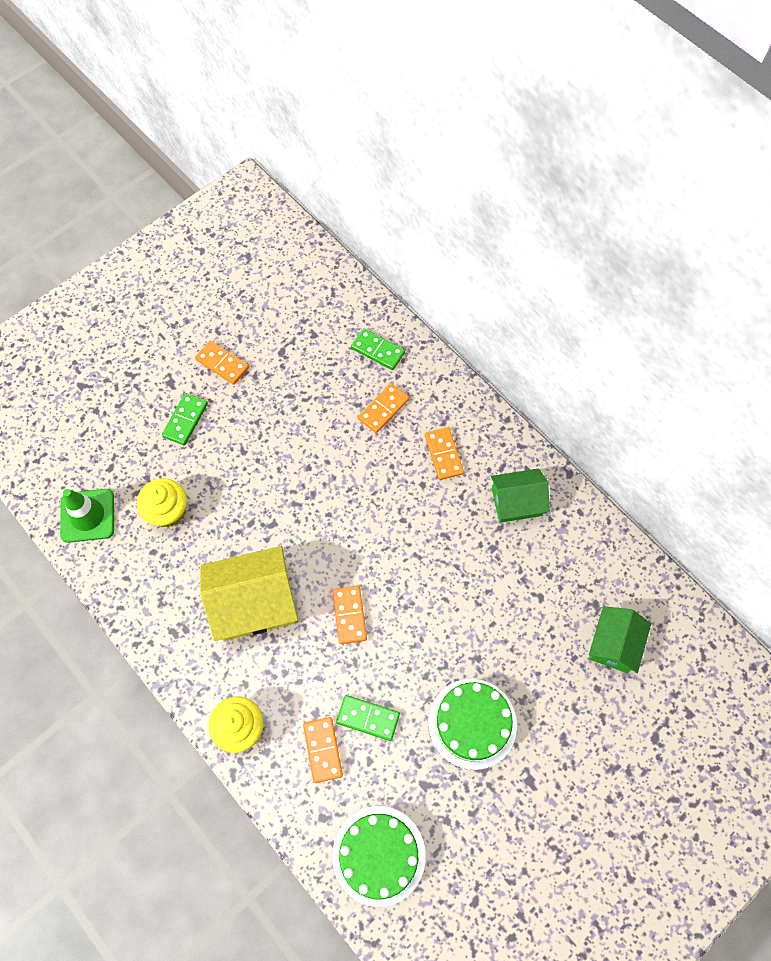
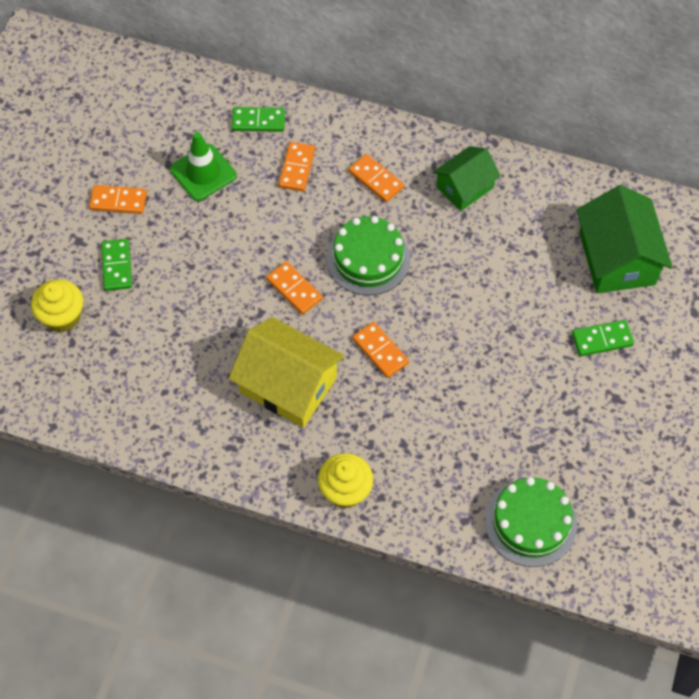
camera: 30 degrees left, 5 degrees down
(87, 515) = (79, 393): green traffic cone -> green traffic cone (203, 172)
(168, 511) = (155, 351): yellow cupcake -> yellow cupcake (62, 317)
(254, 602) = (288, 385): yellow house -> yellow house turned 75 degrees clockwise
(323, 750) = (429, 468): orange domino -> orange domino (294, 289)
(368, 718) = (451, 423): green domino -> green domino (602, 339)
(472, 723) = (541, 380): green cake -> green cake (368, 259)
(614, 644) = (617, 258): green house -> green house, size x1.59

